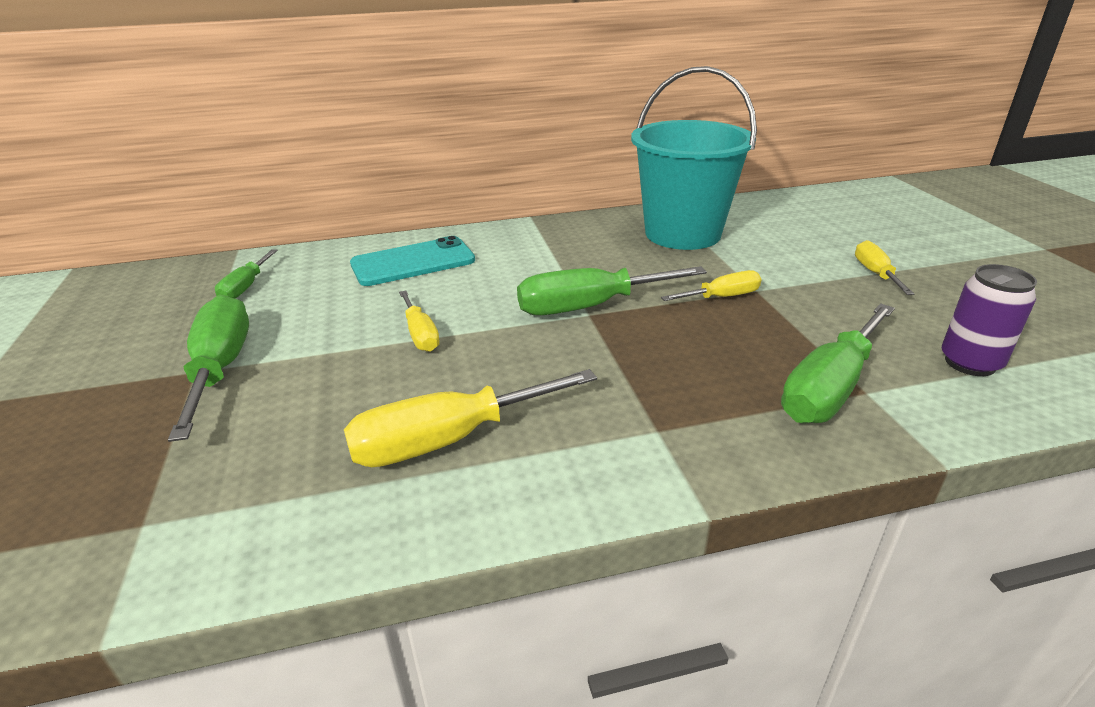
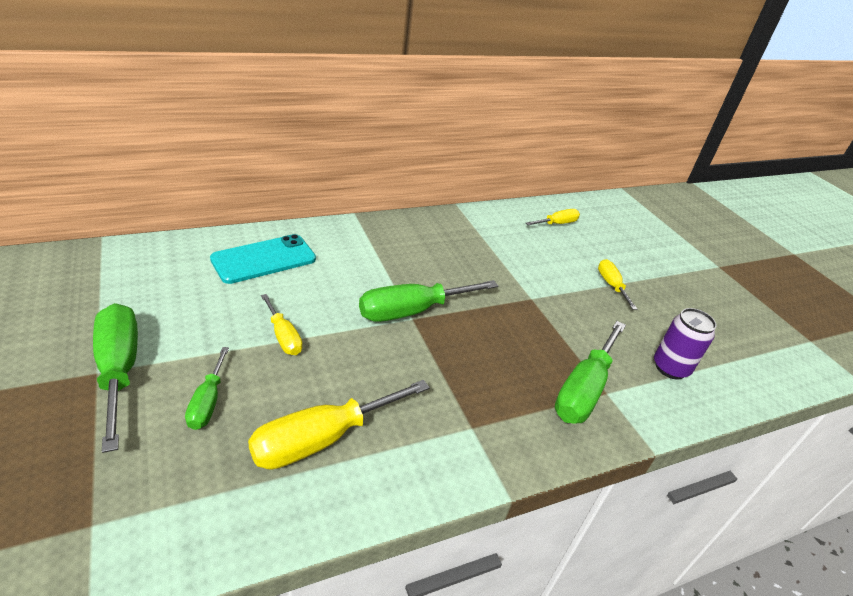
camera: 15 degrees left, 5 degrees up
(245, 287) = (120, 281): green screwdriver -> green screwdriver (208, 402)
(682, 233) = (475, 239): turquoise bucket -> none
(722, 297) = (508, 304): yellow screwdriver -> yellow screwdriver (557, 224)

